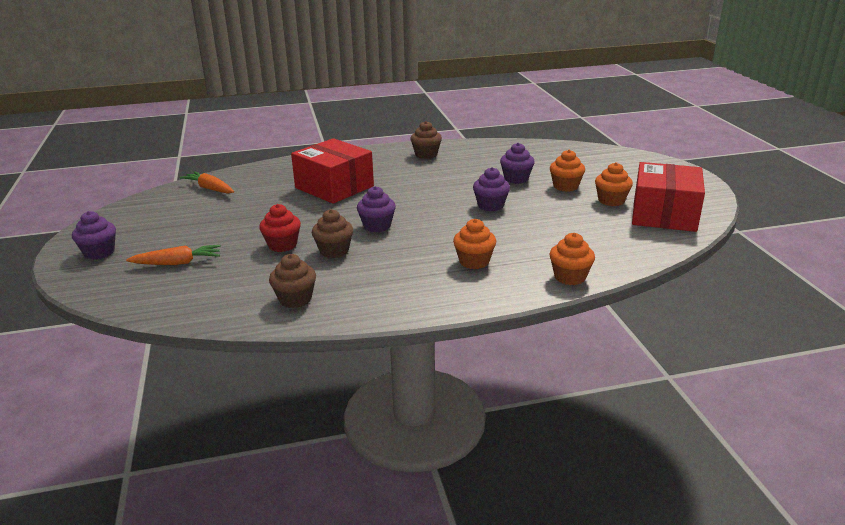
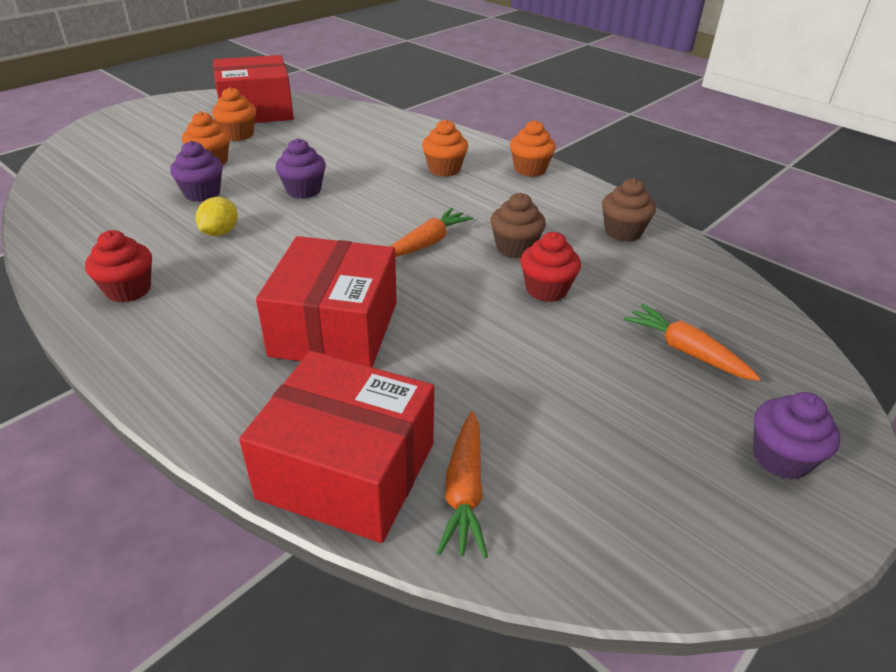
camera: 125 degrees left, 10 degrees up
(253, 174) = (347, 470): none -> red box
(377, 226) = (427, 243): purple cupcake -> orange carrot
(426, 155) = (128, 290): brown cupcake -> red cupcake
(459, 177) = (220, 232): none -> yellow lemon
(570, 277) = (423, 128): orange cupcake -> orange cupcake (530, 169)

